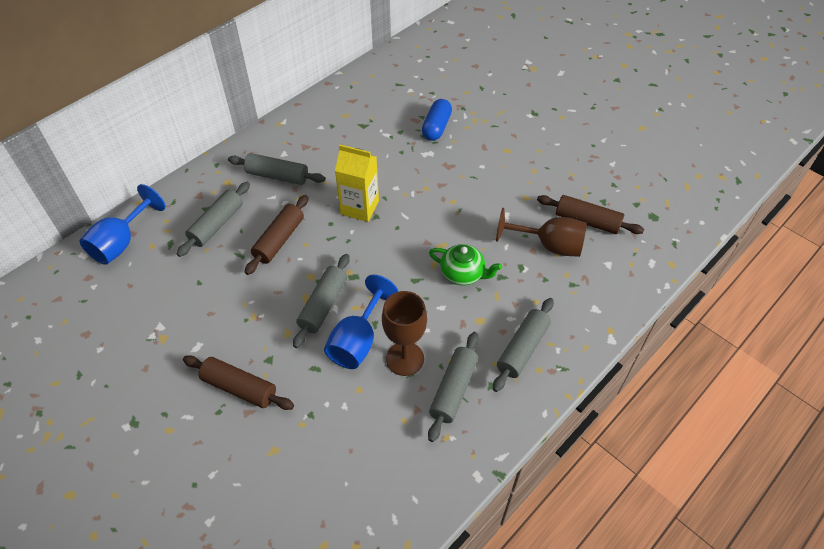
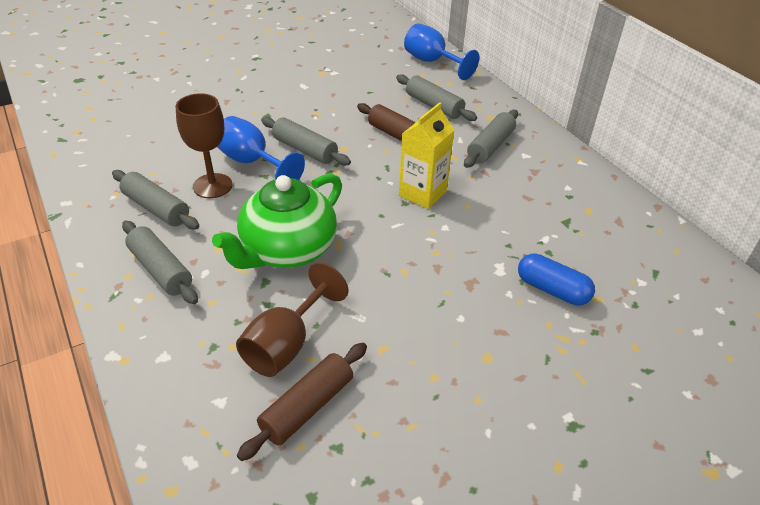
camera: 105 degrees right, 10 degrees down
(239, 388) = (251, 99): brown rolling pin -> none
(463, 274) = (287, 250): green teapot -> green teapot, size x1.78

